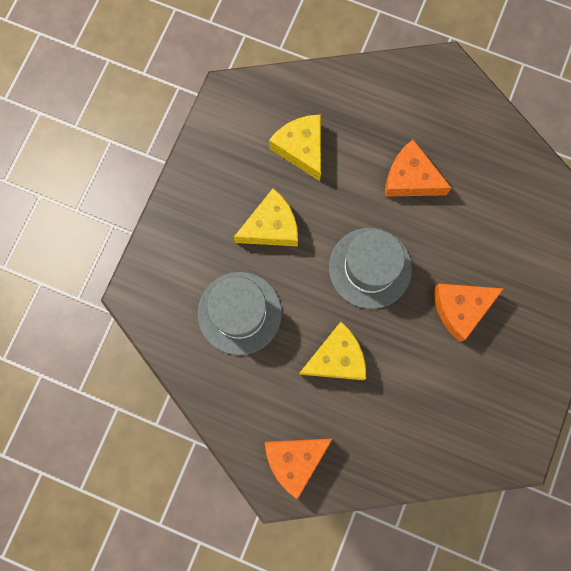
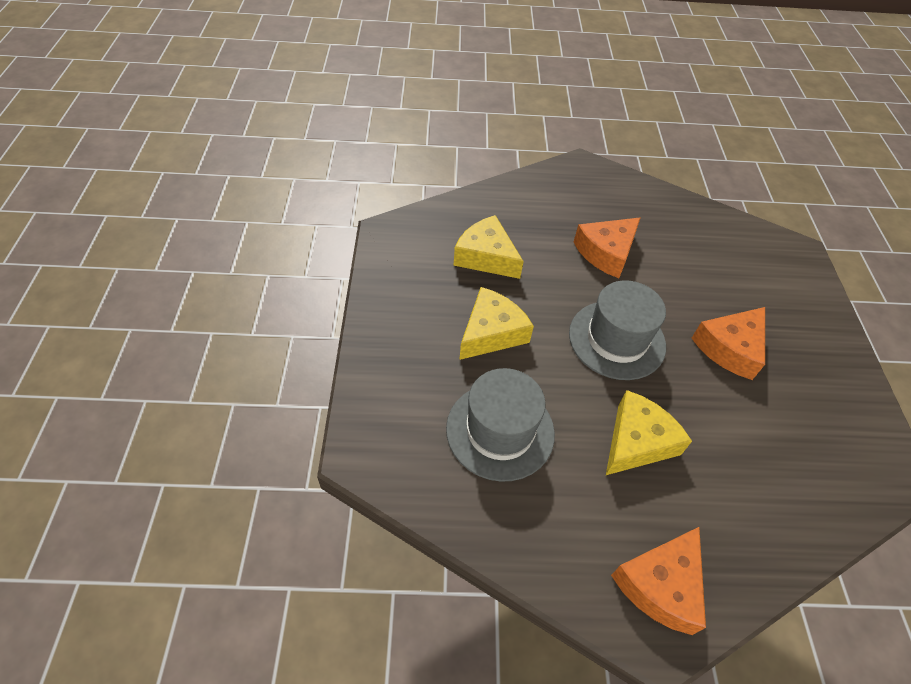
camera: 25 degrees left, 25 degrees down
(410, 178) = (606, 252): orange cheese -> orange cheese turned 45 degrees counterclockwise

